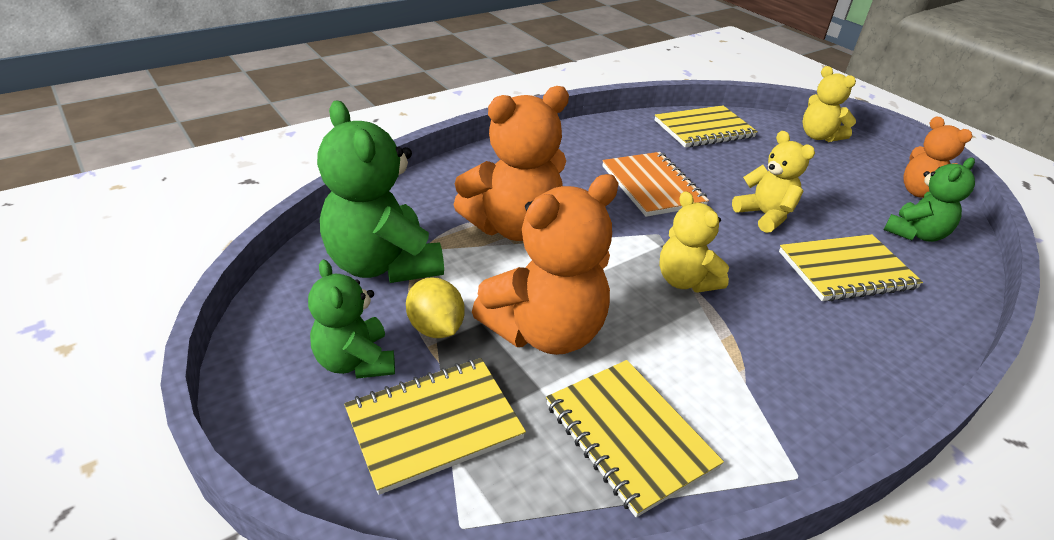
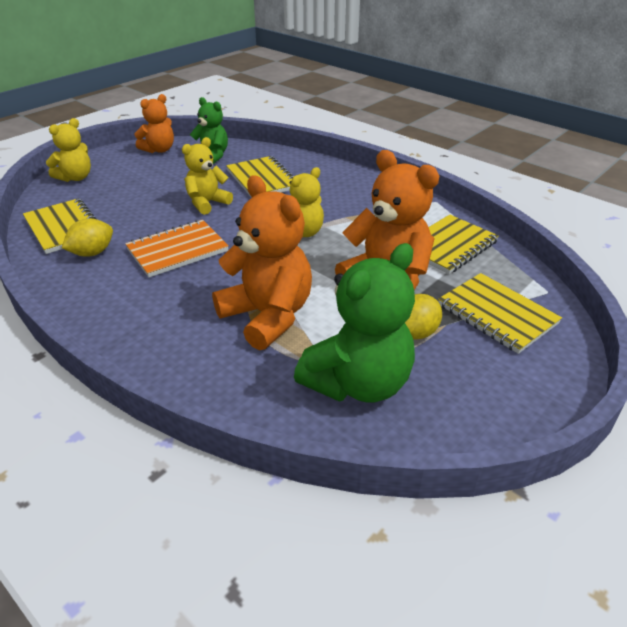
camera: 100 degrees left, 0 degrees up
(355, 361) = (474, 364): green teddy bear -> none
(654, 141) = (92, 253): none -> yellow lemon

